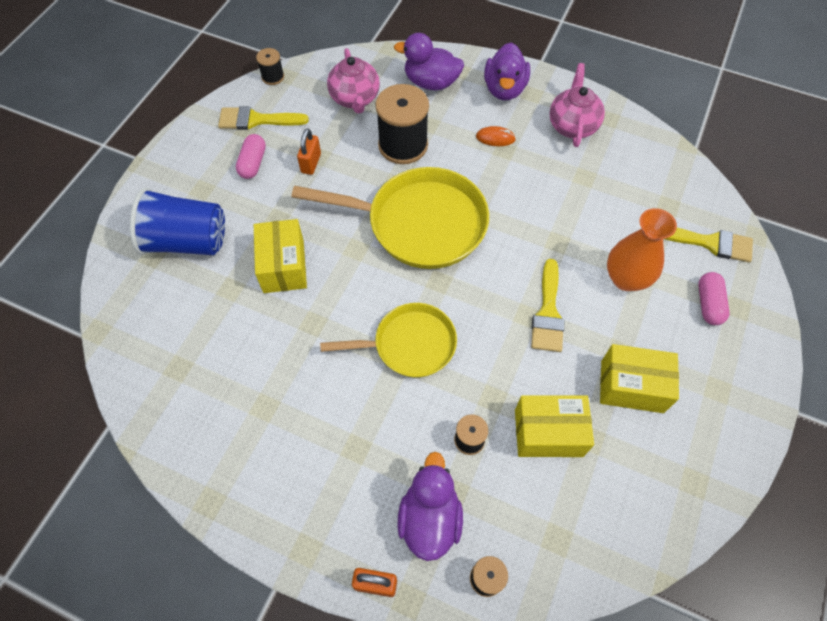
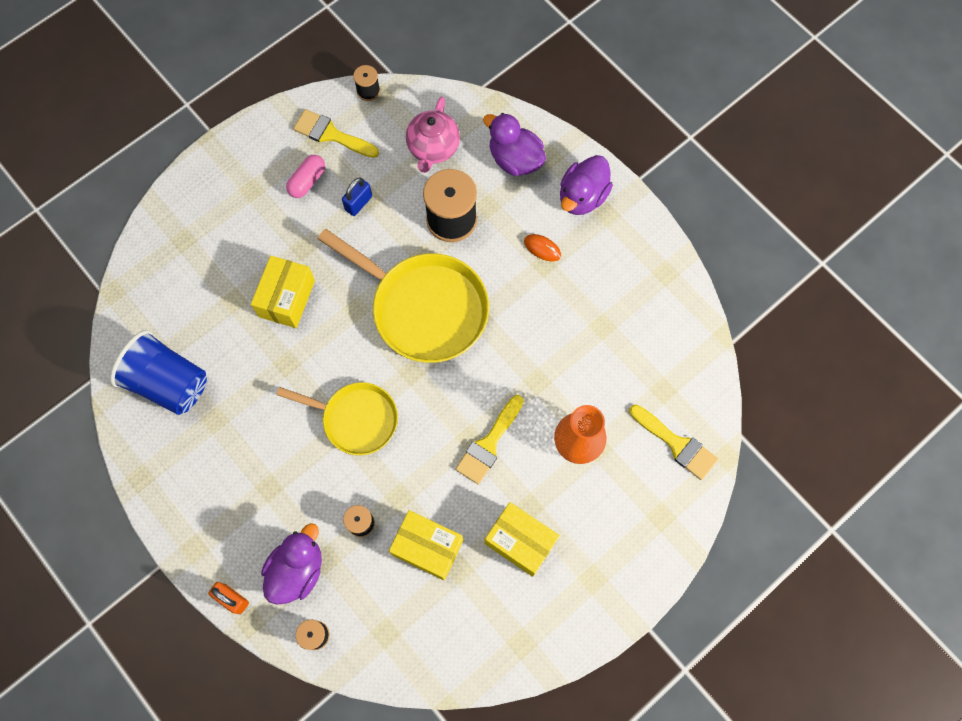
camera: 25 degrees right, 10 degrees up
(187, 241) = (217, 238): blue cup -> blue cup (169, 382)
(311, 163) = (358, 203): orange padlock -> blue padlock
(572, 125) = (624, 266): pink teapot -> none
(708, 304) = (636, 501): pink capsule -> none

